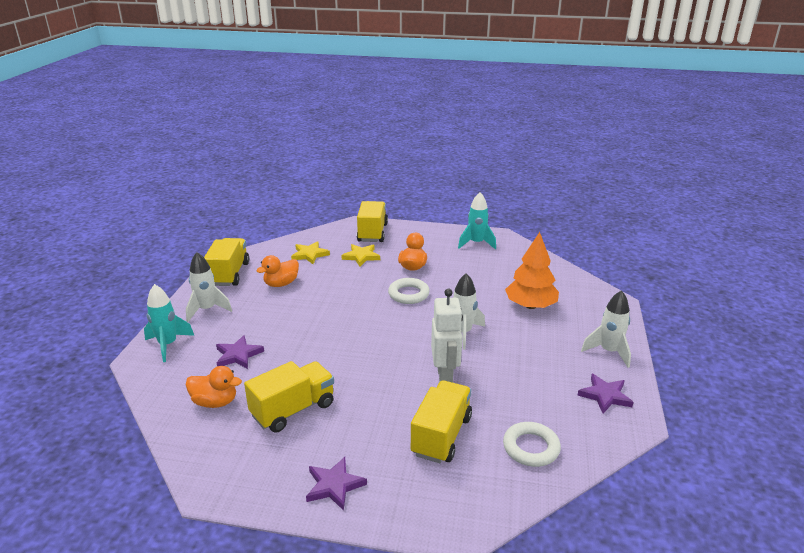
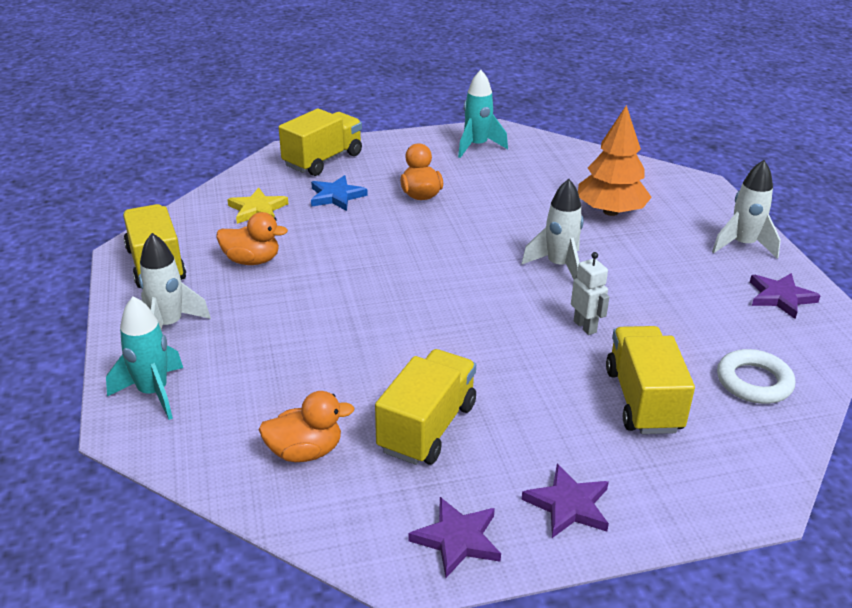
camera: 25 degrees left, 5 degrees up
(238, 355) = (279, 377): purple star -> purple star (457, 539)
(281, 284) = (252, 260): orange duck -> orange duck turned 105 degrees counterclockwise
(361, 256) = (336, 196): yellow star -> blue star
(372, 233) = (323, 160): yellow truck -> yellow truck turned 60 degrees clockwise
(408, 294) = (447, 233): white ring -> none
(445, 377) = (585, 326): white robot -> white robot, size x0.61

